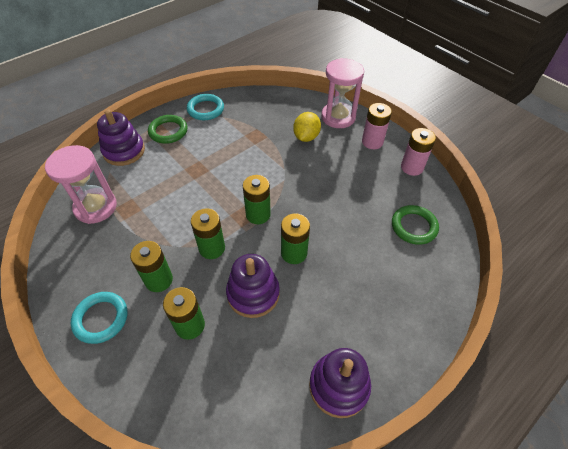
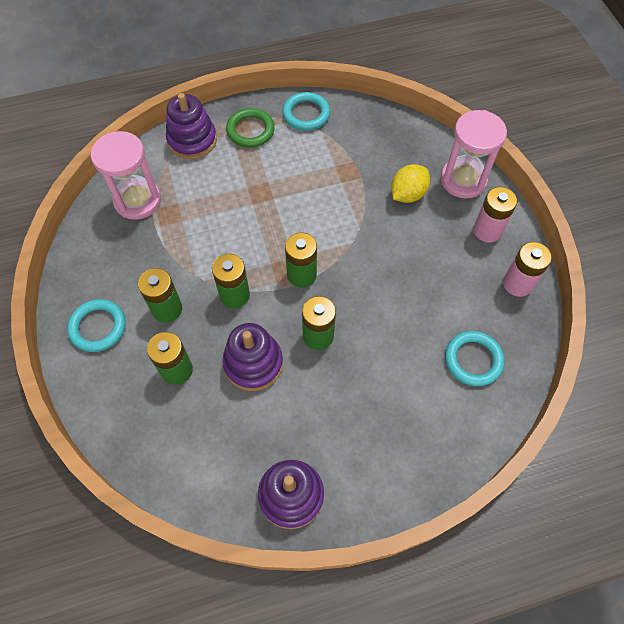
camera: 25 degrees right, 10 degrees up
(414, 226) = (473, 360): green ring -> turquoise ring

